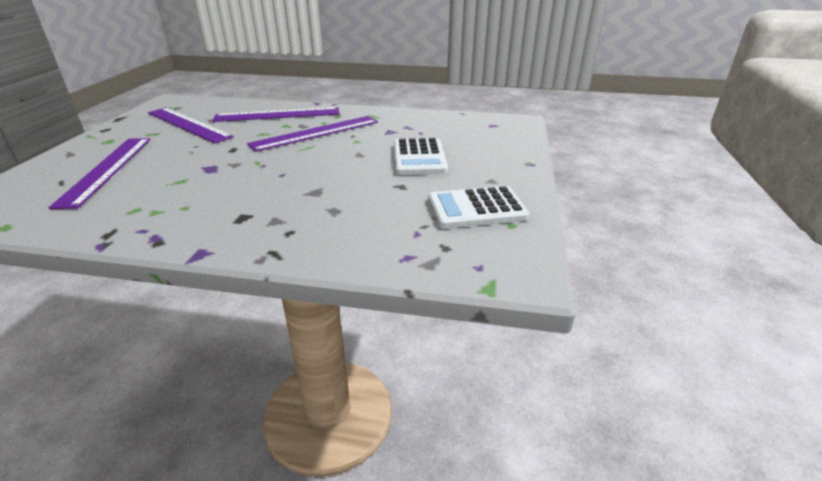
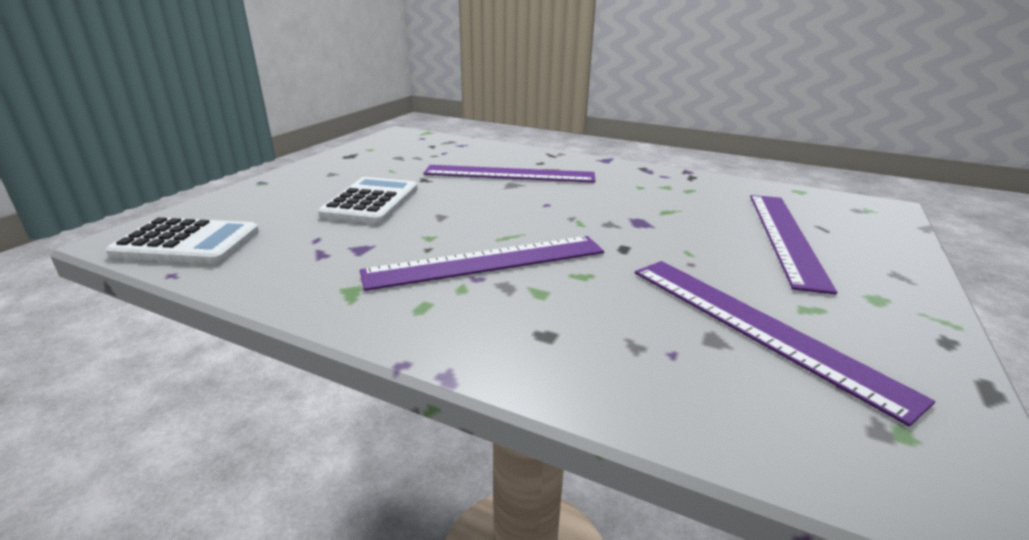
camera: 165 degrees left, 5 degrees down
(277, 115) = (558, 332): purple ruler -> purple ruler (509, 174)
(476, 208) = (380, 158): white calculator -> white calculator (187, 243)

